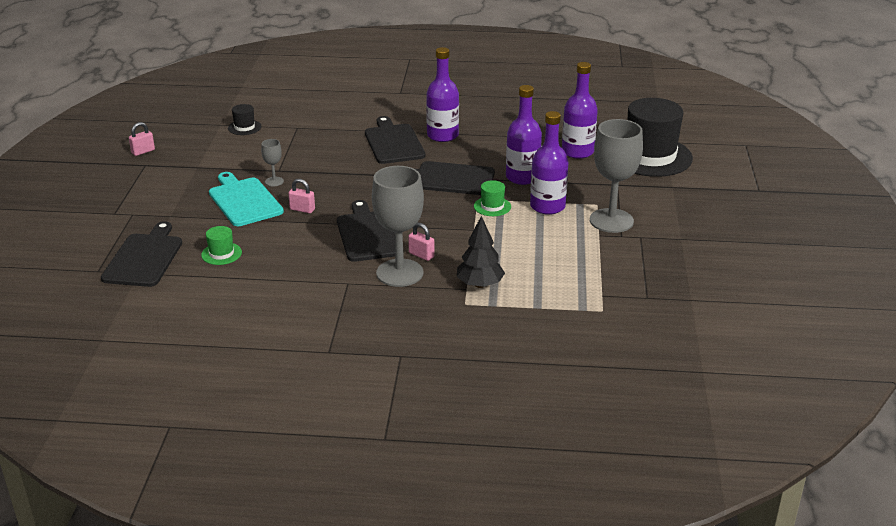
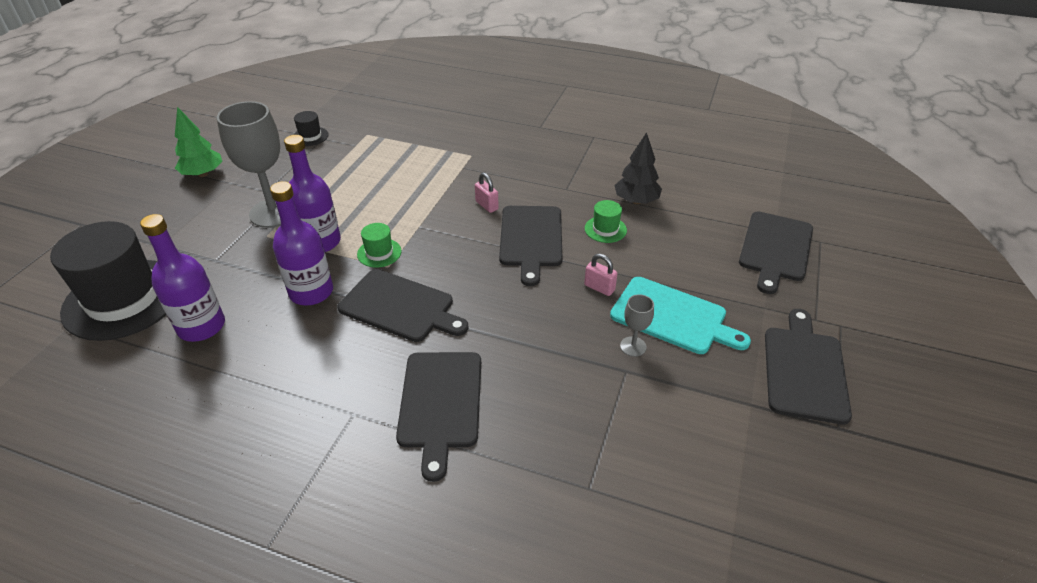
camera: 165 degrees left, 10 degrees up
(143, 151) = (856, 468): pink padlock -> none
(154, 186) = (804, 370): none -> black cutting board
(221, 254) = (691, 240): green hat -> green hat (605, 229)
(244, 127) = (686, 511): black hat -> black hat (310, 136)
(244, 200) = (673, 317): turquoise cutting board -> turquoise cutting board turned 45 degrees counterclockwise
(399, 273) = (515, 190): grey goblet -> none
(442, 135) = (357, 406): purple bottle -> none
(479, 284) = (449, 169): black tree -> black tree (636, 201)
(720, 242) = (203, 174): none -> green tree

